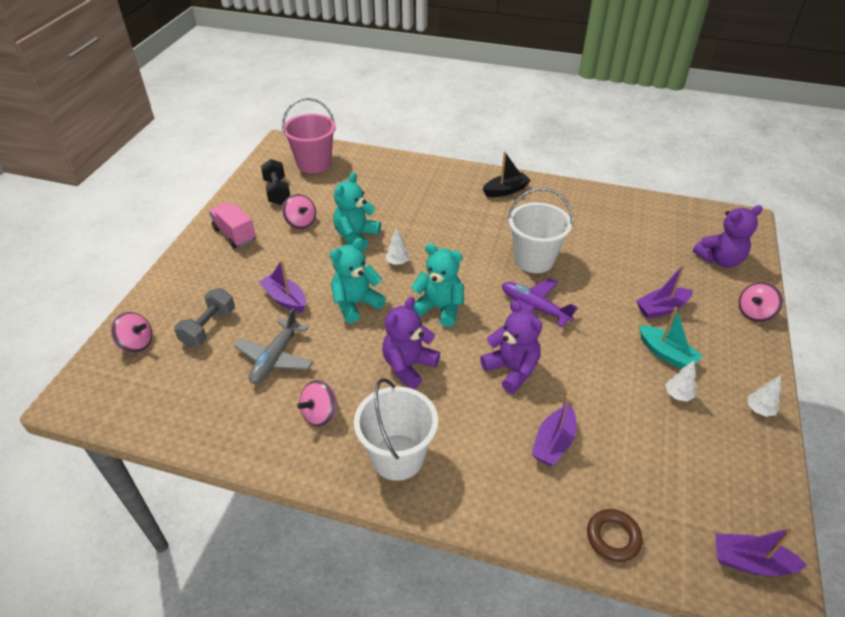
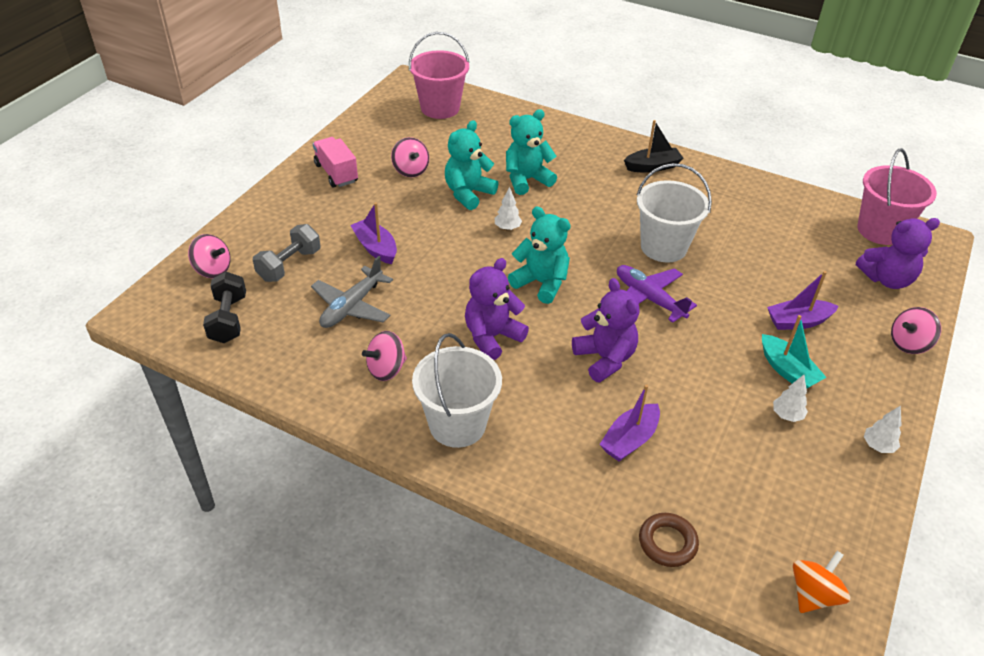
camera: 10 degrees right, 0 degrees up
(277, 192) = (392, 133): black dumbbell -> black dumbbell (228, 319)
(356, 304) = (451, 264): turquoise teddy bear -> turquoise teddy bear (526, 180)
(701, 219) = (880, 230): none -> pink bucket
(750, 562) = (813, 594): purple boat -> orange spinning top

